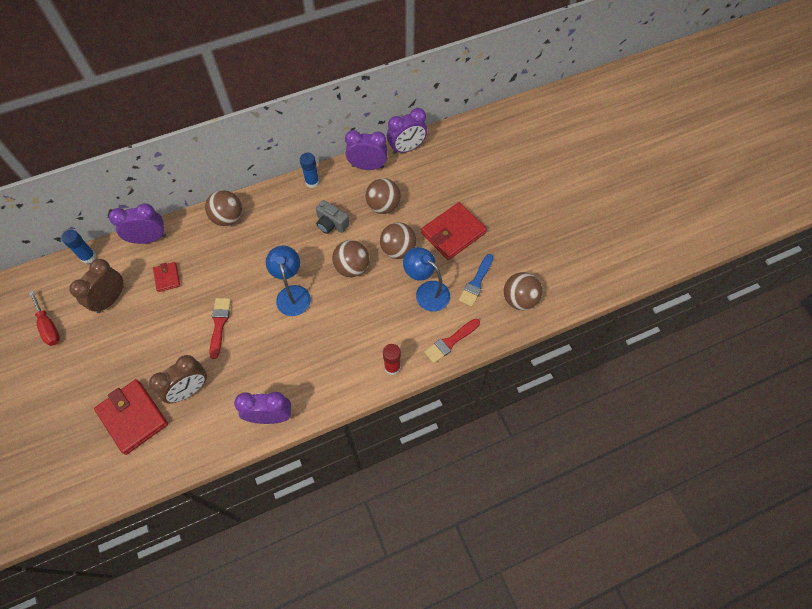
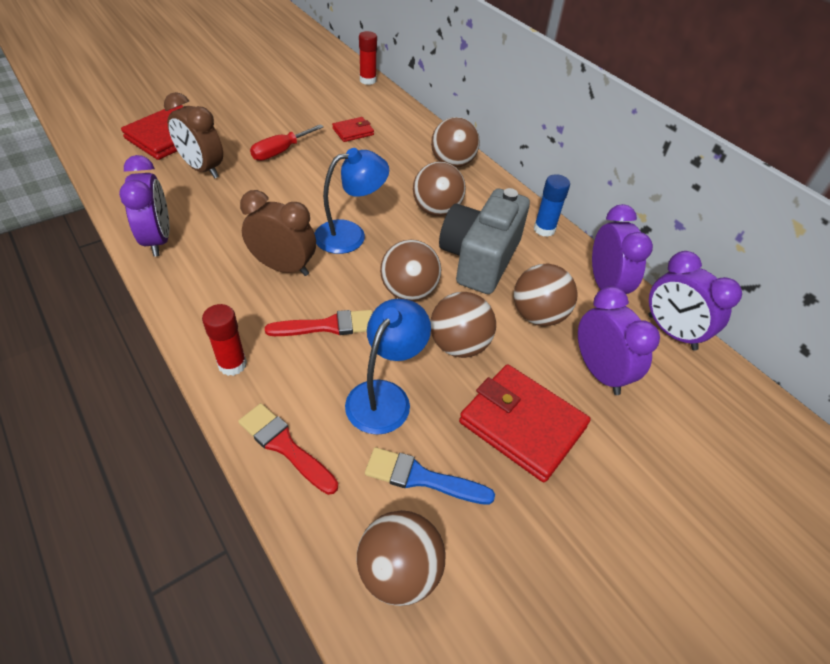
camera: 75 degrees right, 15 degrees down
(49, 327) = (280, 72): red screwdriver -> red screwdriver (280, 152)
(88, 257) = (368, 80): blue glue stick -> red glue stick
(110, 299) = (317, 101): brown clock -> brown clock (283, 267)
(149, 239) = (402, 112): purple clock -> purple clock (599, 372)
(219, 324) = (294, 178): red brush -> red brush (327, 326)
(279, 238) = (436, 210): none -> brown ball
(331, 224) = (479, 259): grey camera -> grey camera, size x1.84

